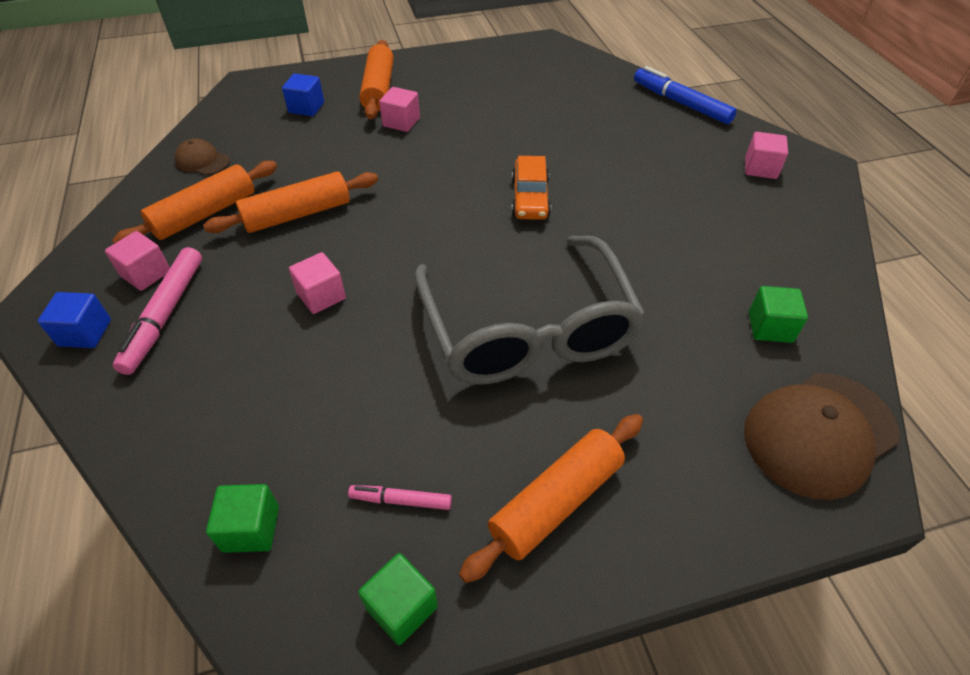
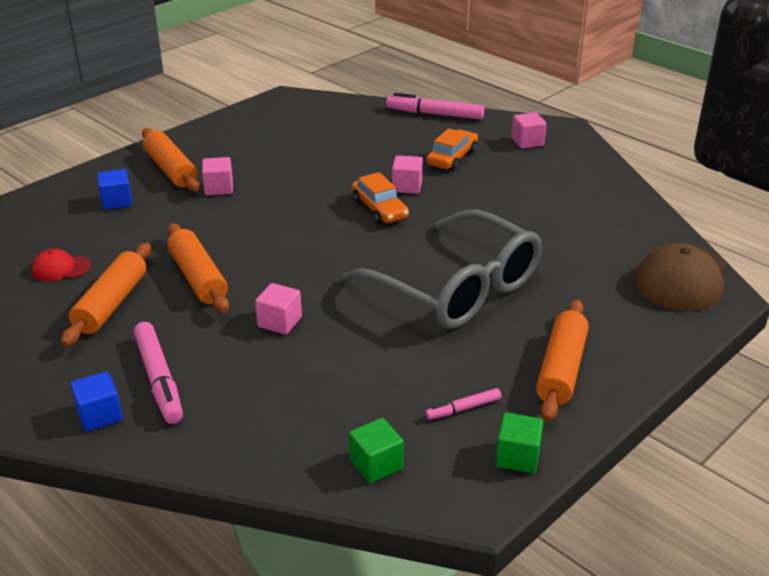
camera: 30 degrees left, 15 degrees down
(146, 274) = (106, 360): pink cube -> pink cube (407, 186)
(202, 161) = (61, 268): brown cap -> red cap
(297, 214) = (198, 278): orange rolling pin -> orange rolling pin turned 60 degrees counterclockwise
(657, 161) = (452, 158): none -> orange car
(681, 103) = (435, 114): blue marker -> pink marker
(770, 327) = (609, 233): green cube -> none

